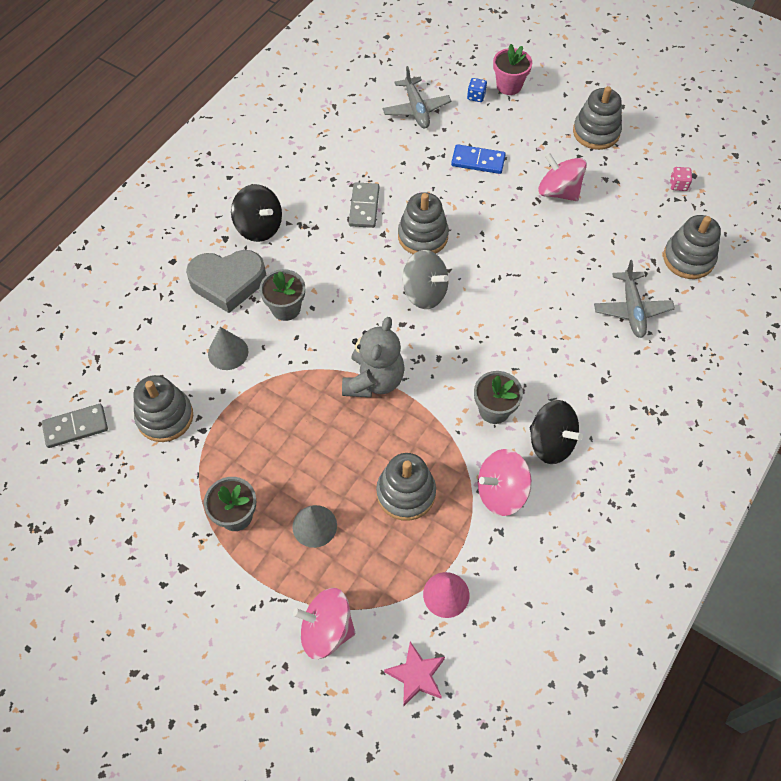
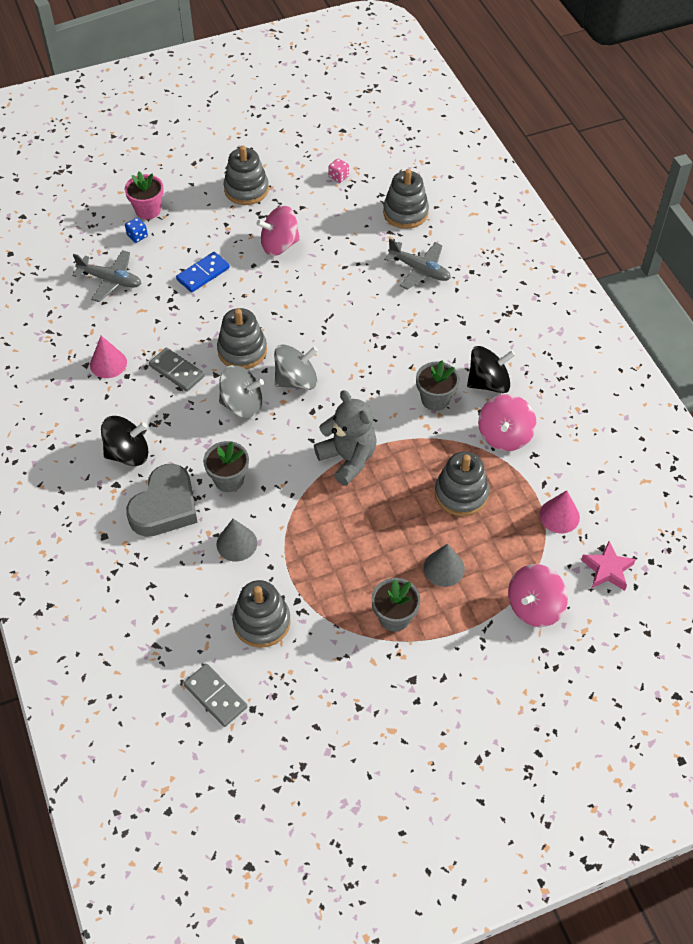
camera: 55 degrees left, 5 degrees down
(76, 427) = (215, 696): grey domino -> grey domino turned 60 degrees counterclockwise
(334, 160) = (108, 363): none -> pink cone
(367, 271) = (242, 405): none -> grey spinning top

